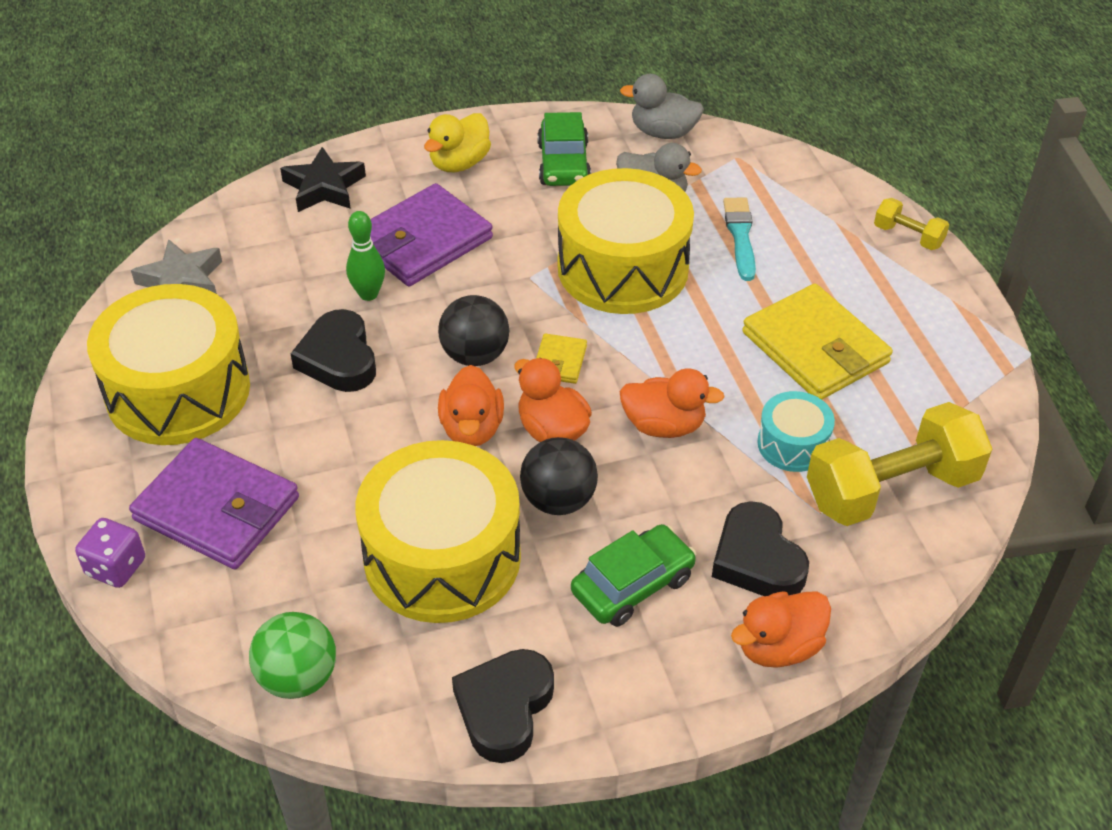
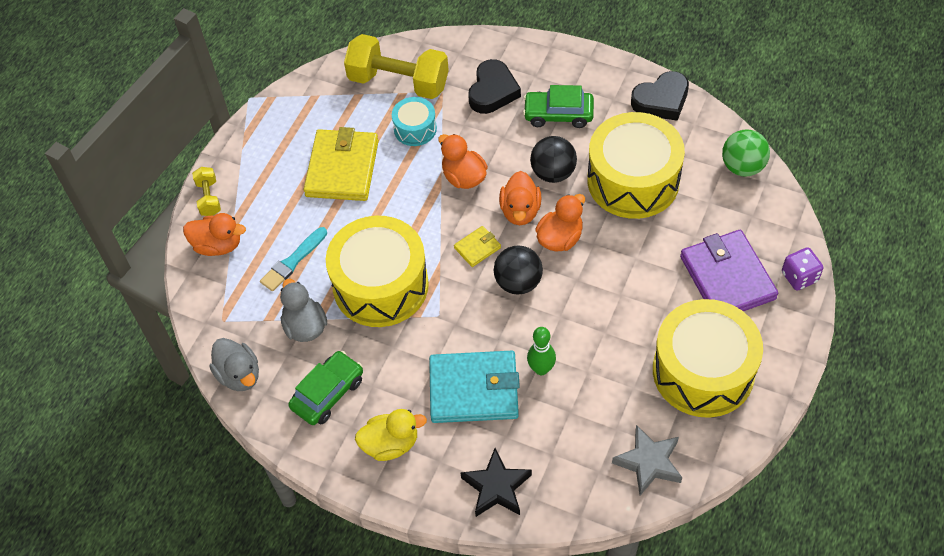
camera: 135 degrees left, 10 degrees up
(338, 358) = (595, 332): black heart -> none
(423, 241) = (474, 389): purple wallet -> turquoise wallet
(778, 647) = (524, 54): orange duck -> orange duck (218, 245)

